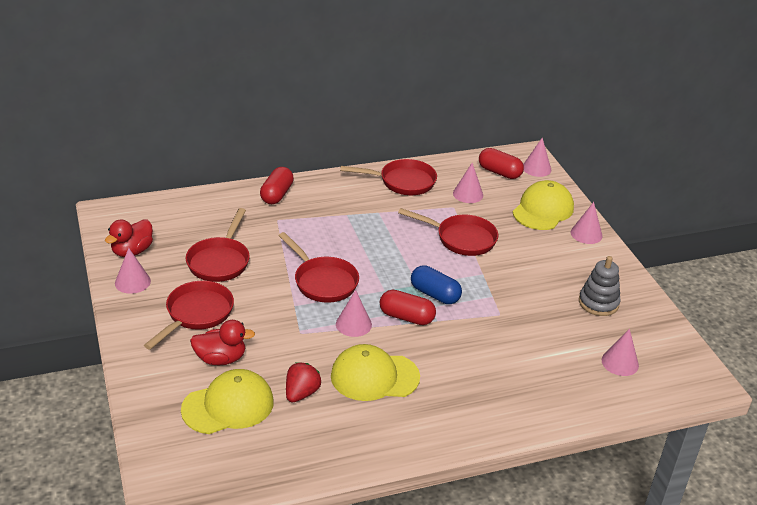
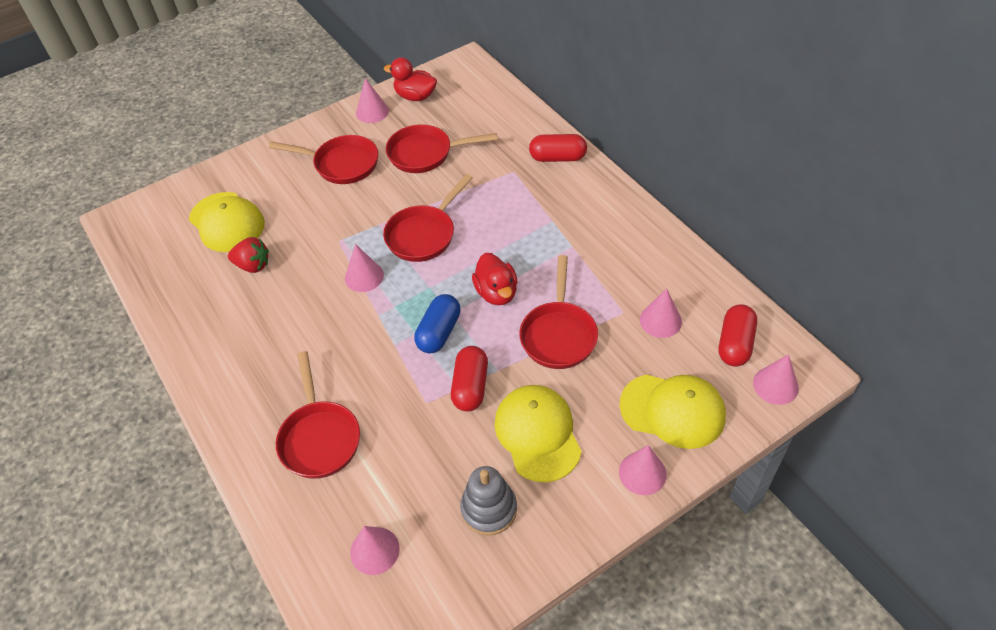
camera: 80 degrees right, 15 degrees up
(221, 359) = (286, 198): red duck -> red duck (496, 293)
(374, 376) = (289, 313): yellow cap -> yellow cap (537, 434)
(403, 182) = (648, 252): red pan -> red pan (320, 437)
(406, 317) = (390, 316): red capsule -> red capsule (470, 387)

